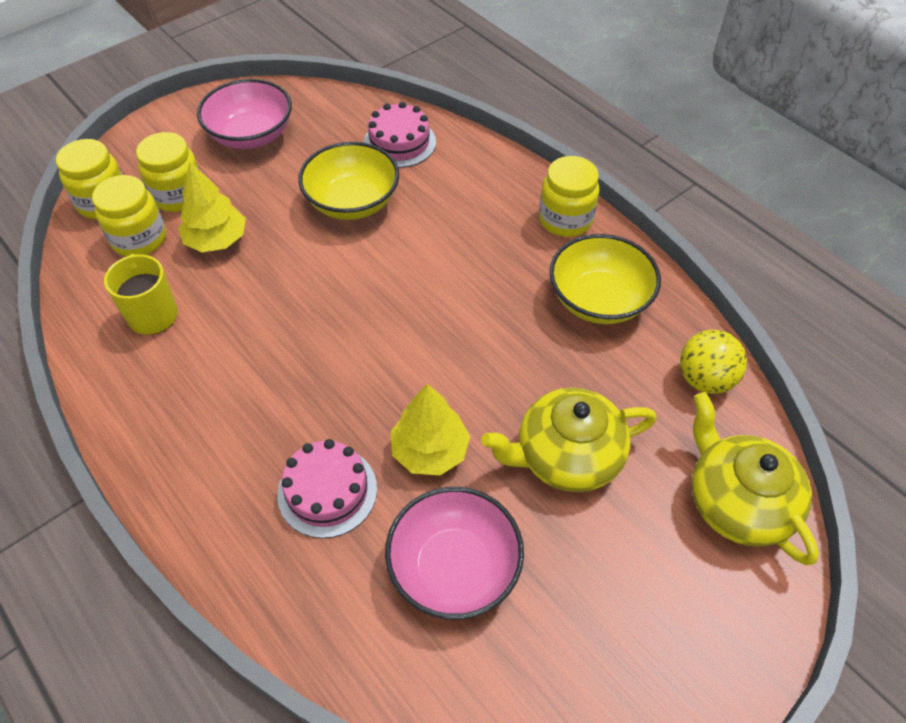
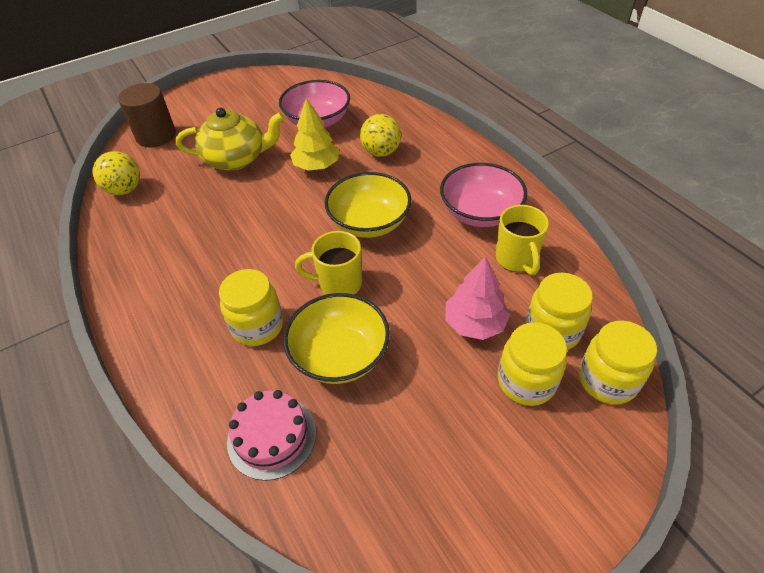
camera: 170 degrees left, 5 degrees down
(216, 240) = (475, 323): yellow tree -> pink tree
(251, 135) = (455, 471): pink bowl -> pink bowl (480, 213)
(327, 491) = (381, 152): pink cake -> yellow ball
(364, 268) = (338, 284): none -> yellow mug
(565, 220) = (143, 316): yellow jar -> yellow jar (257, 326)
(599, 300) = (159, 244): yellow bowl -> yellow bowl (369, 222)
(737, 502) = (156, 136): yellow teapot -> brown cylinder

